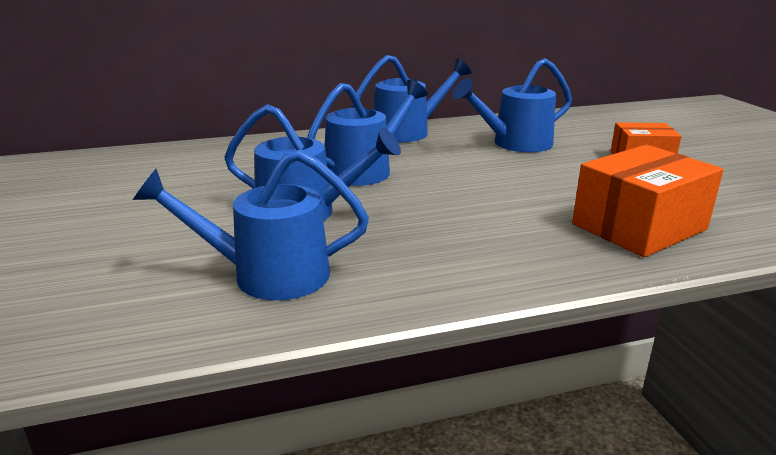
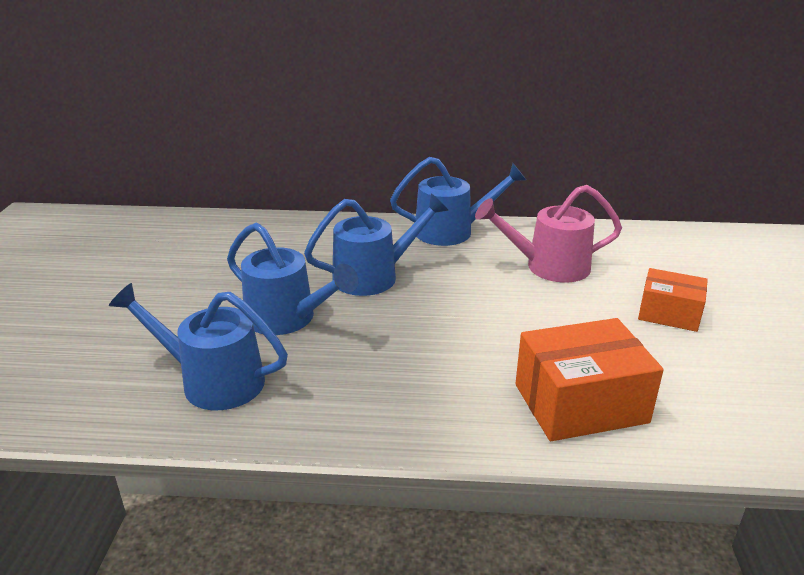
camera: 20 degrees right, 5 degrees up
(515, 144) = (548, 267): blue watering can -> pink watering can

